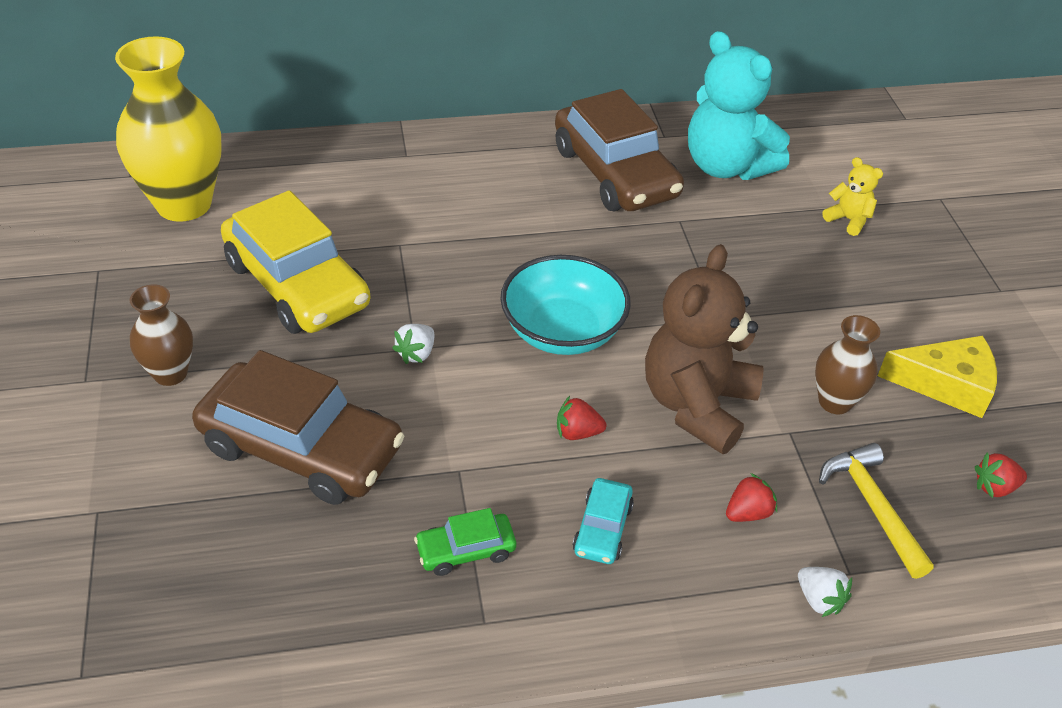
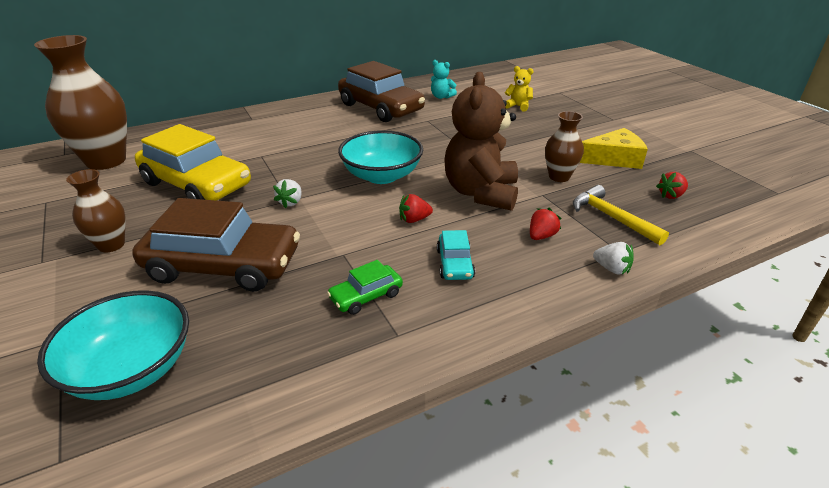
camera: 15 degrees left, 10 degrees down
(167, 580) = (131, 369): none -> turquoise bowl
(184, 204) = (106, 161): yellow vase -> brown vase
(726, 166) = (441, 97): turquoise teddy bear -> turquoise teddy bear, size x0.45

